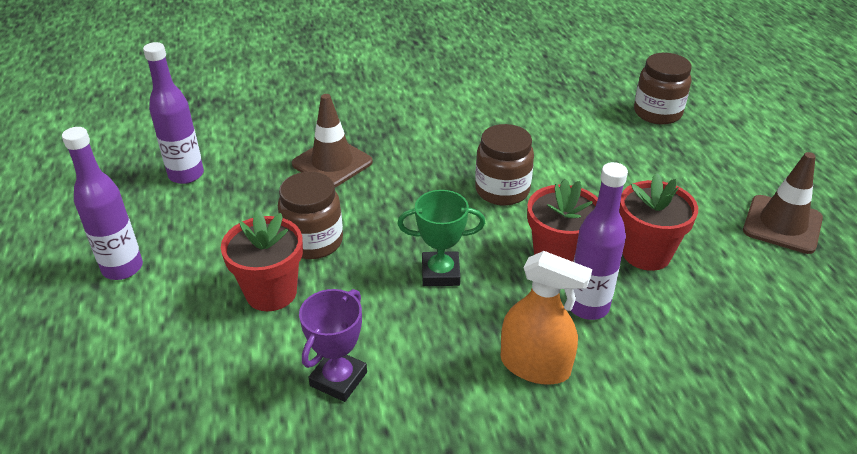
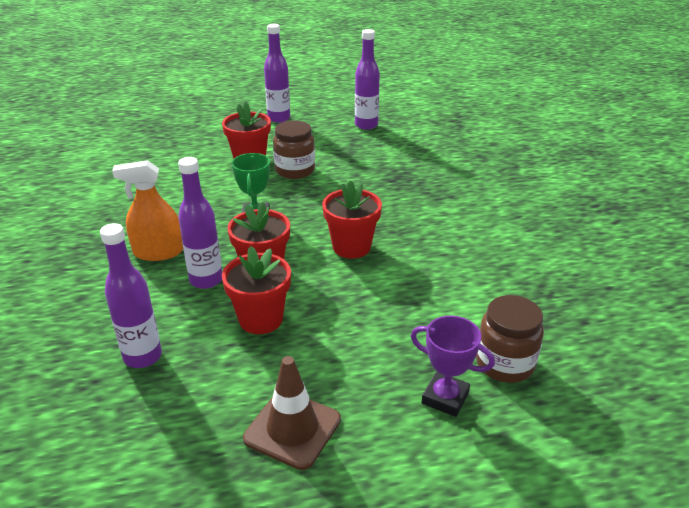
camera: 90 degrees right, 5 degrees down
(332, 163) = (384, 172): brown traffic cone -> none
(338, 379) = (174, 184): purple trophy -> purple trophy (445, 398)
(502, 190) = (351, 247): brown jar -> red flower pot
(535, 365) = (158, 252): orange spray bottle -> orange spray bottle turned 60 degrees clockwise
(739, 343) = (143, 357): none -> purple bottle

